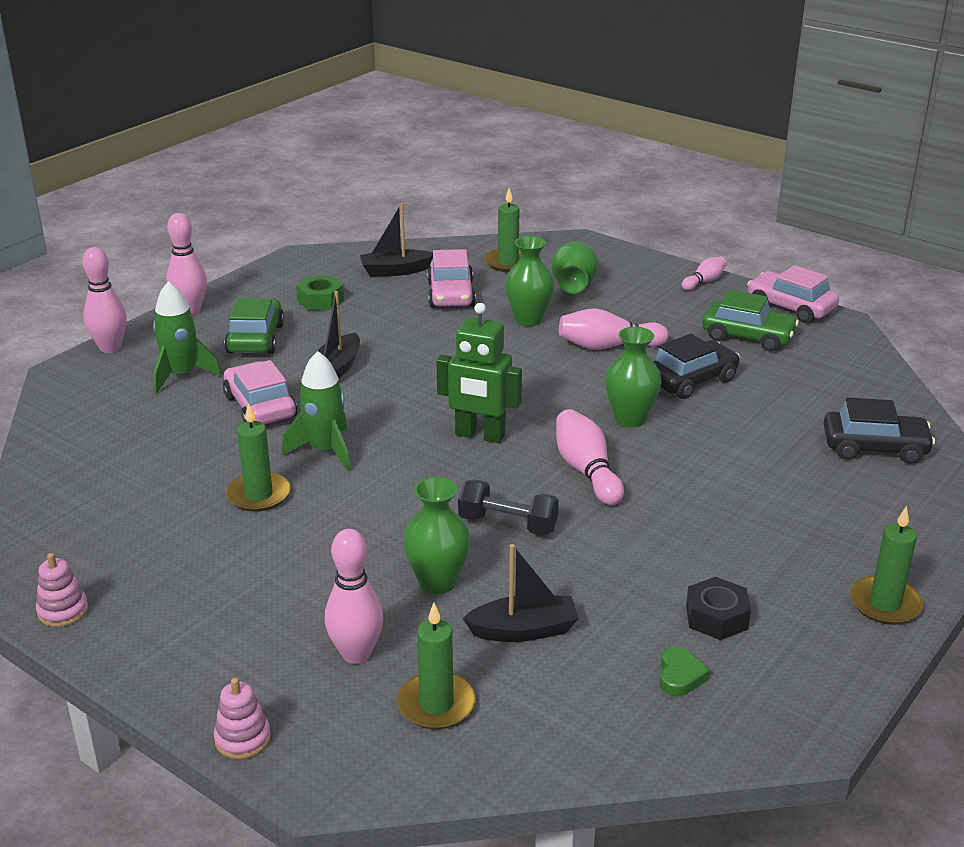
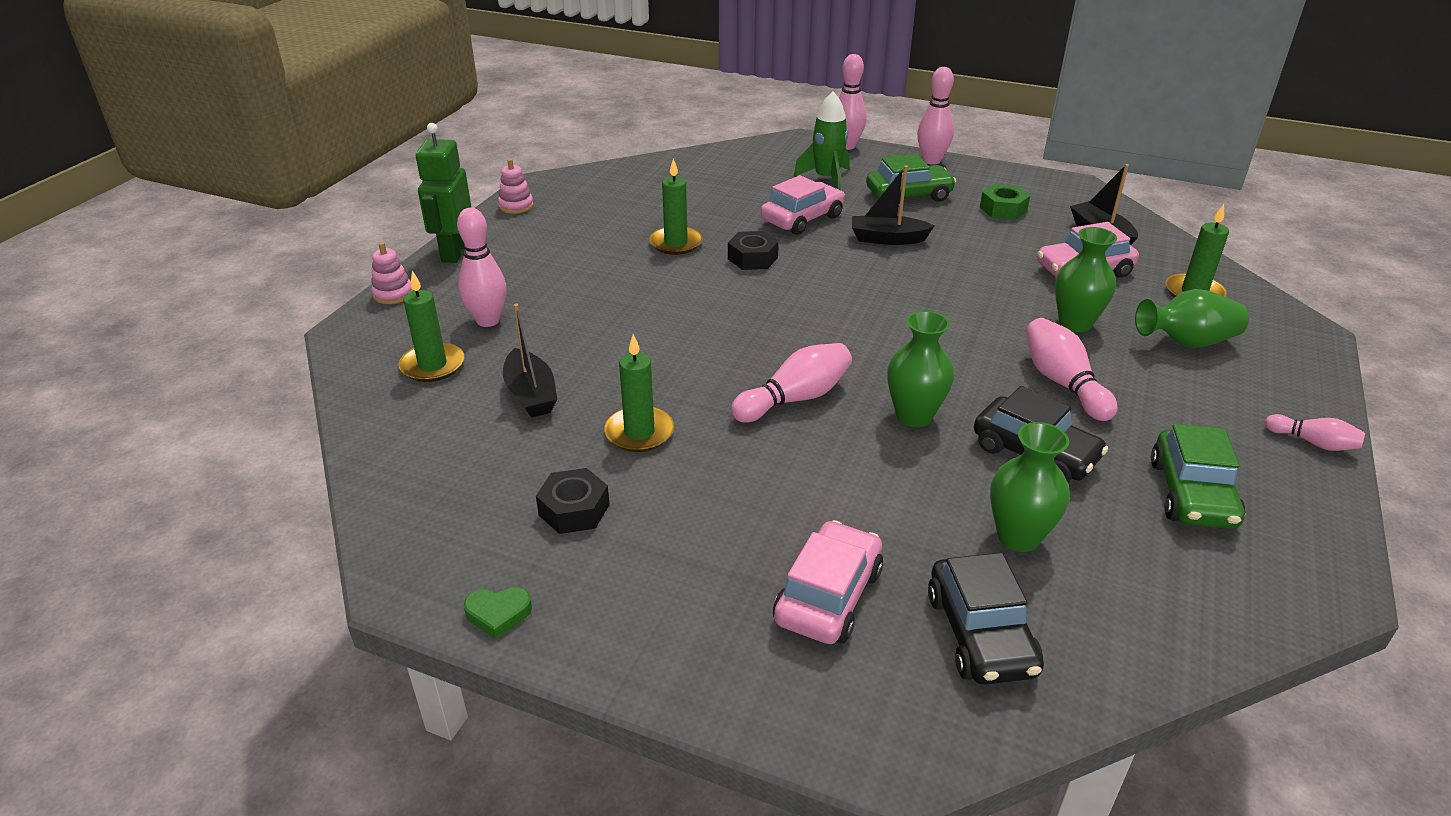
camera: 75 degrees right, 5 degrees up
(325, 451) = (753, 258): green rocket -> black nut
(437, 582) = (586, 341): green vase -> green vase (1018, 537)
(480, 435) = (823, 328): green robot -> green robot (454, 252)
(508, 524) = (683, 364): black dumbbell -> none
(680, 676) = (481, 492): green heart -> green heart (498, 614)
(790, 307) = (1322, 531): pink car -> pink car (828, 596)
(885, 604) = (629, 647): green candle -> green candle (639, 432)

